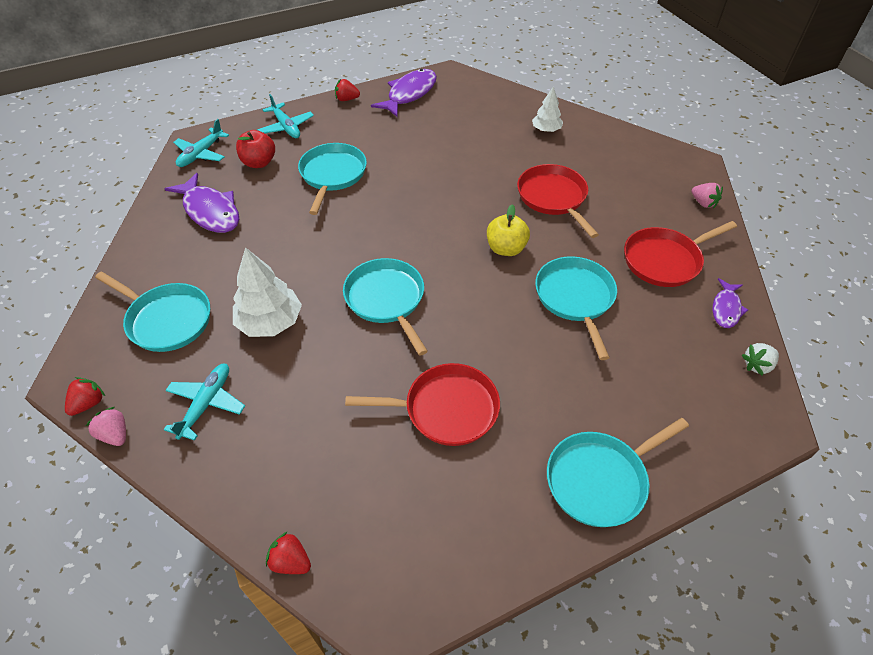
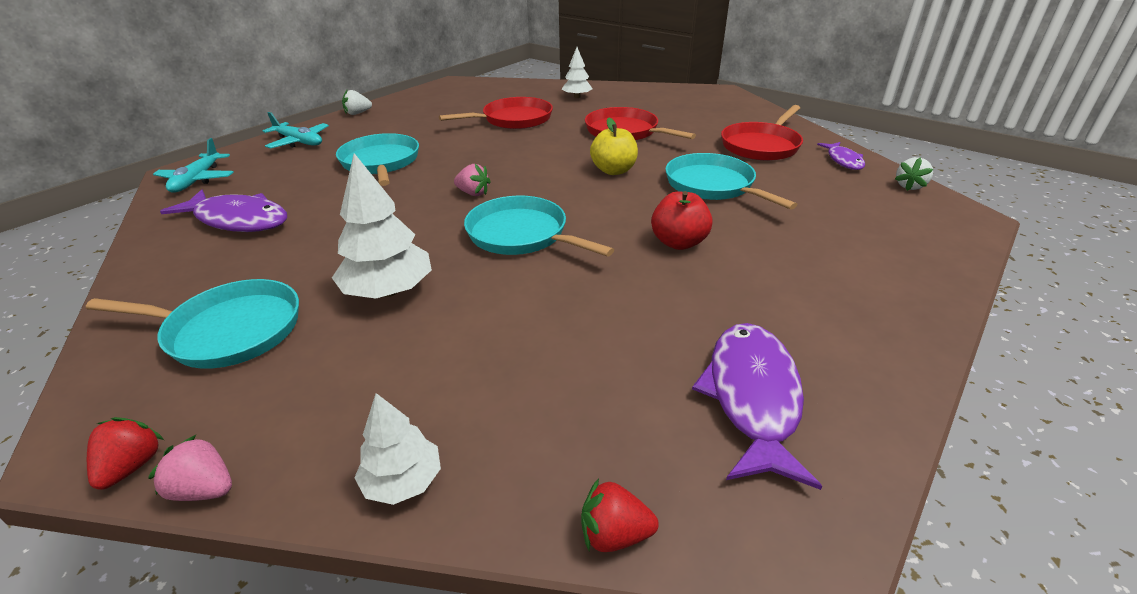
camera: 25 degrees left, 15 degrees down
(206, 404) = (348, 398): turquoise plane -> none
(207, 476) = (403, 481): none -> white tree
(259, 163) = (281, 171): red apple -> red apple (678, 242)
(347, 99) = (357, 113): red strawberry -> white strawberry
(409, 94) = (424, 99): purple fish -> purple fish (752, 397)
(446, 409) = (671, 300): red pan -> red pan (514, 119)
(600, 480) = (884, 304): turquoise pan -> none
(703, 203) = (752, 109): pink strawberry -> pink strawberry (473, 193)

